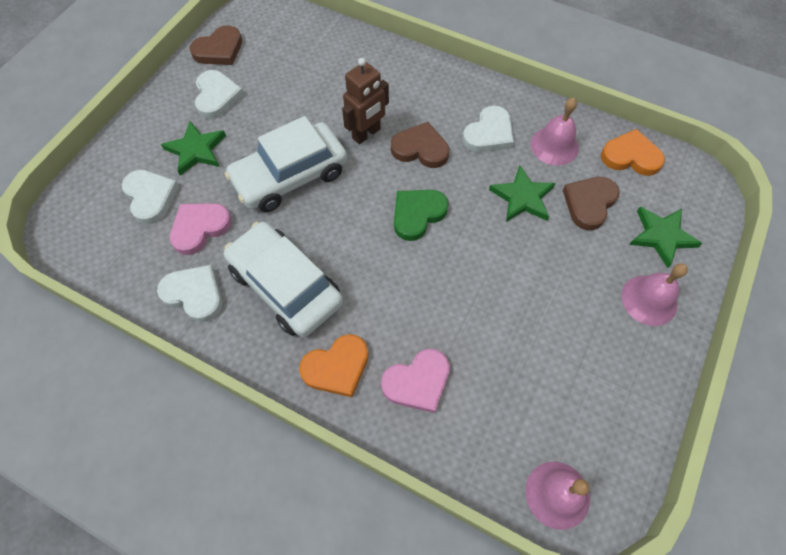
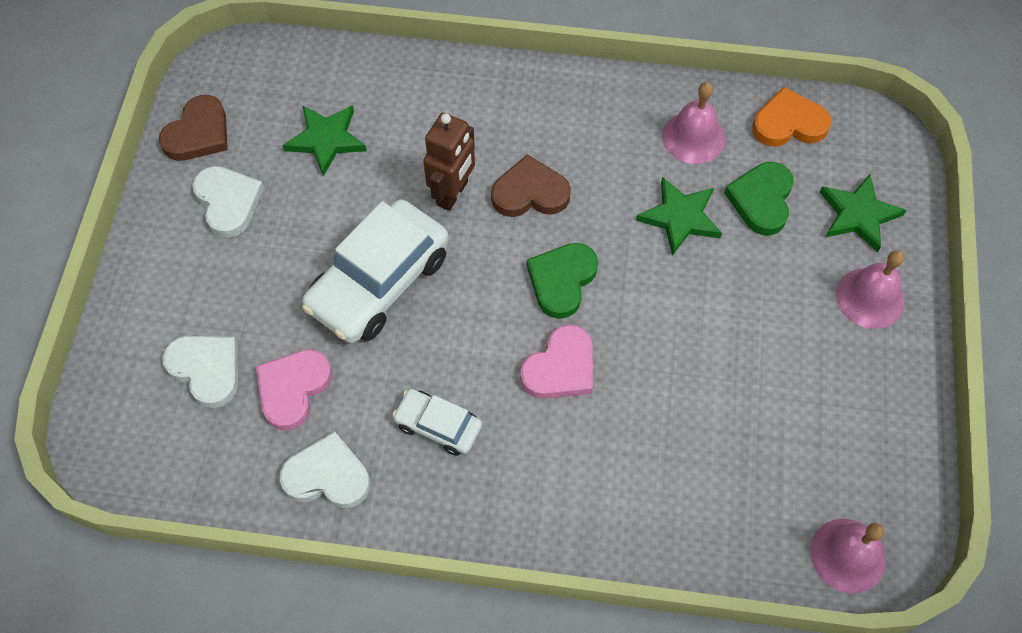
camera: 20 degrees left, 0 degrees up
(196, 150) = (236, 286): green star -> green star (326, 140)
(286, 286) = (438, 426): white car -> white car, size x0.52
(337, 367) = (544, 503): orange heart -> none
(417, 382) = (646, 486): pink heart -> pink heart (560, 367)
(489, 133) = (607, 145): white heart -> none
(589, 203) = (761, 200): brown heart -> green heart

